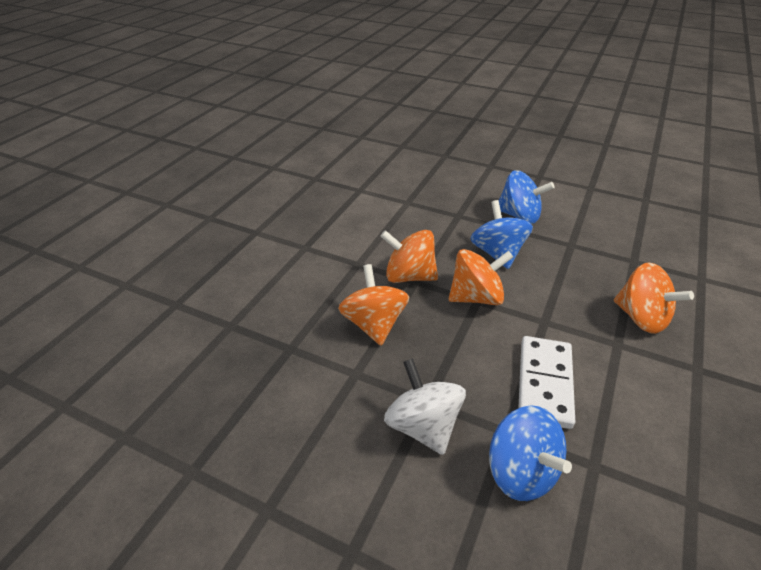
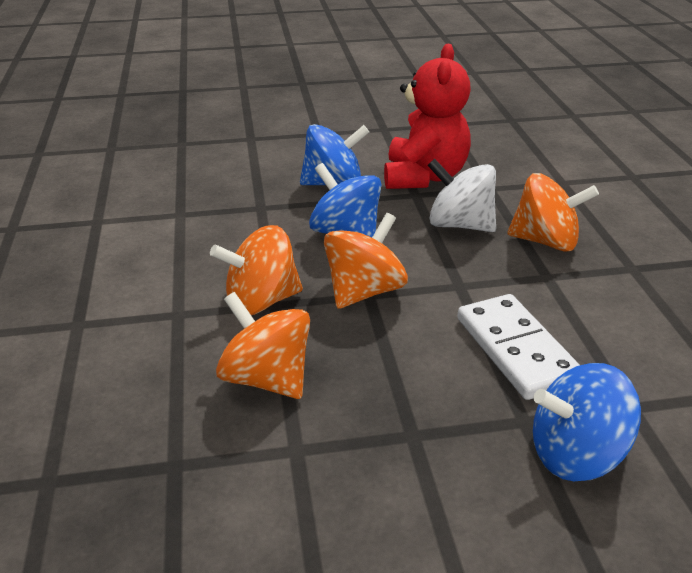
camera: 35 degrees left, 5 degrees down
(423, 426) = (433, 465): white spinning top -> white spinning top (459, 224)
(521, 471) = (575, 454): blue spinning top -> blue spinning top turned 150 degrees clockwise
(589, 234) = (424, 177): none -> red teddy bear

